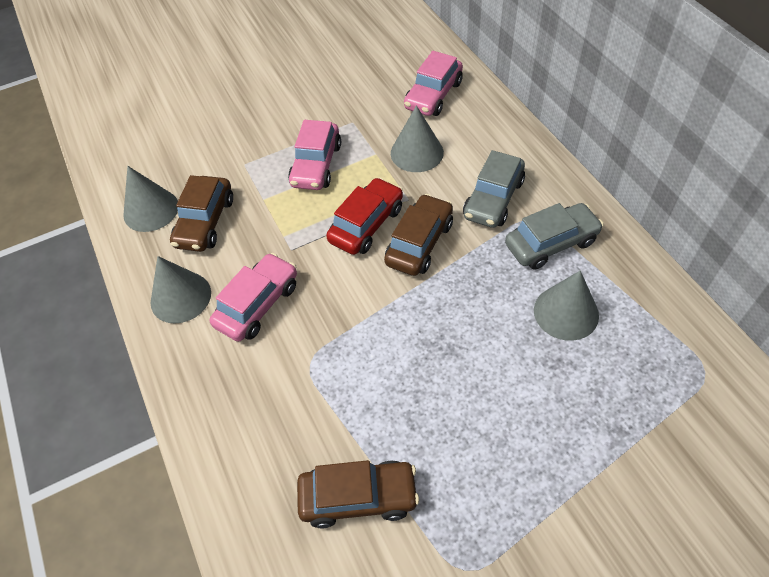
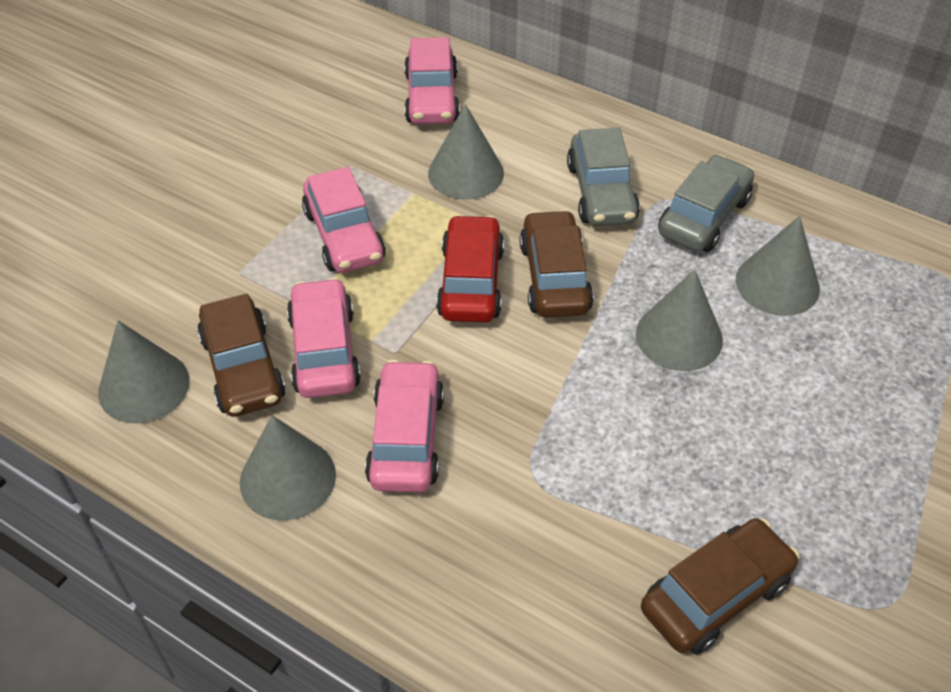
camera: 35 degrees left, 5 degrees down
(254, 231) = (324, 351): none -> pink car
(468, 318) = (679, 336): none -> grey cone

